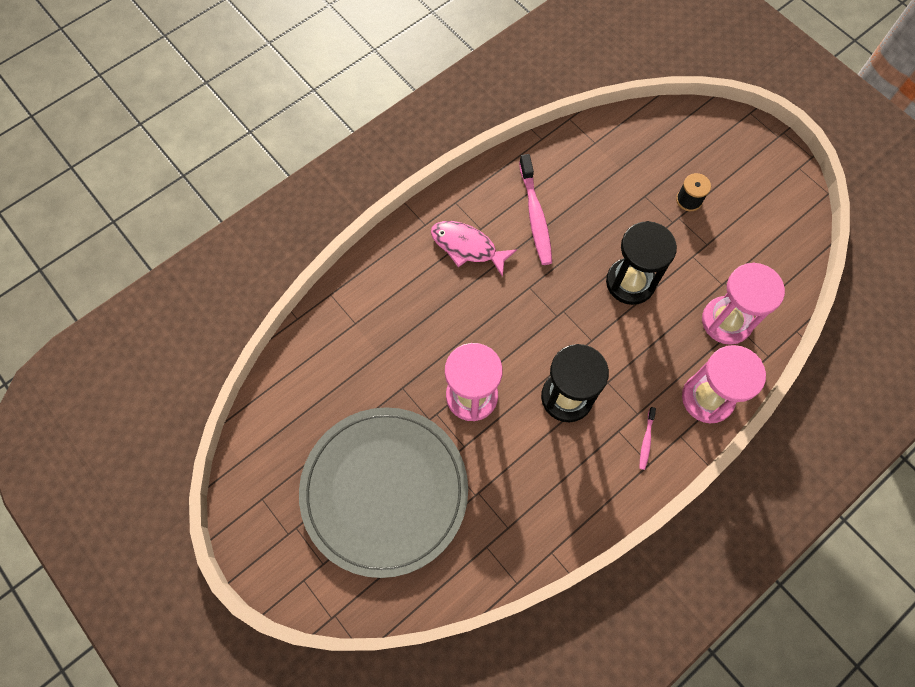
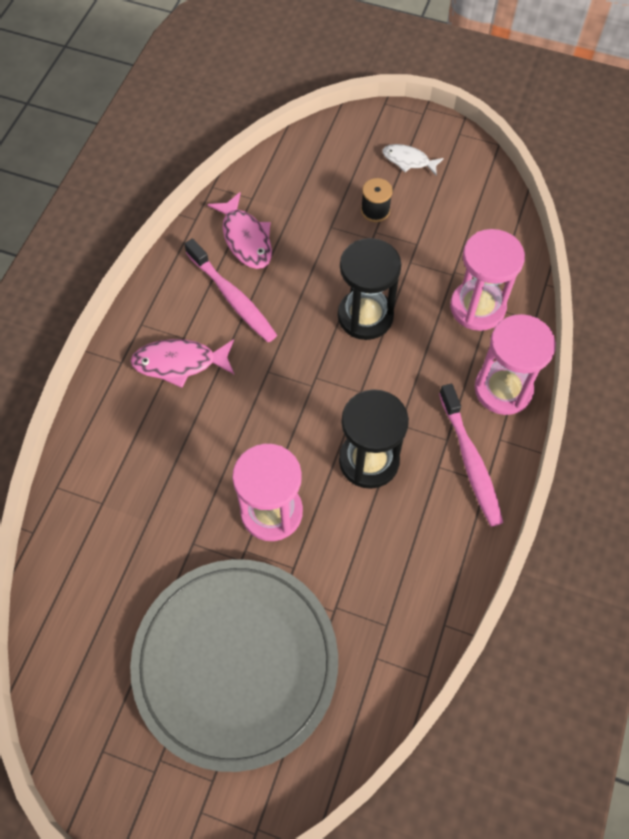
camera: 30 degrees left, 5 degrees down
(571, 173) = (246, 239): none -> pink fish
(646, 441) = (470, 461): pink toothbrush -> pink toothbrush, size x2.09
(741, 171) = (408, 161): none -> white fish

